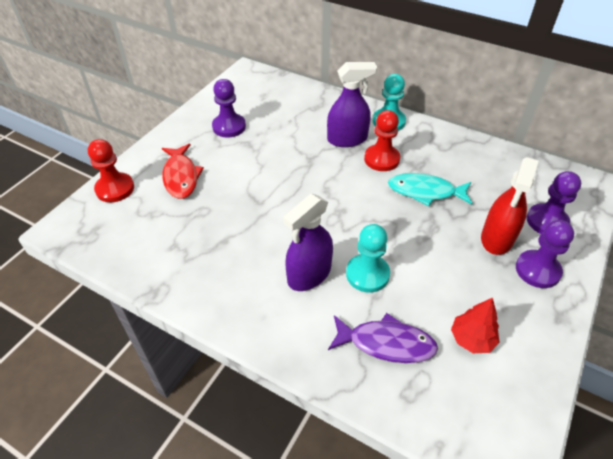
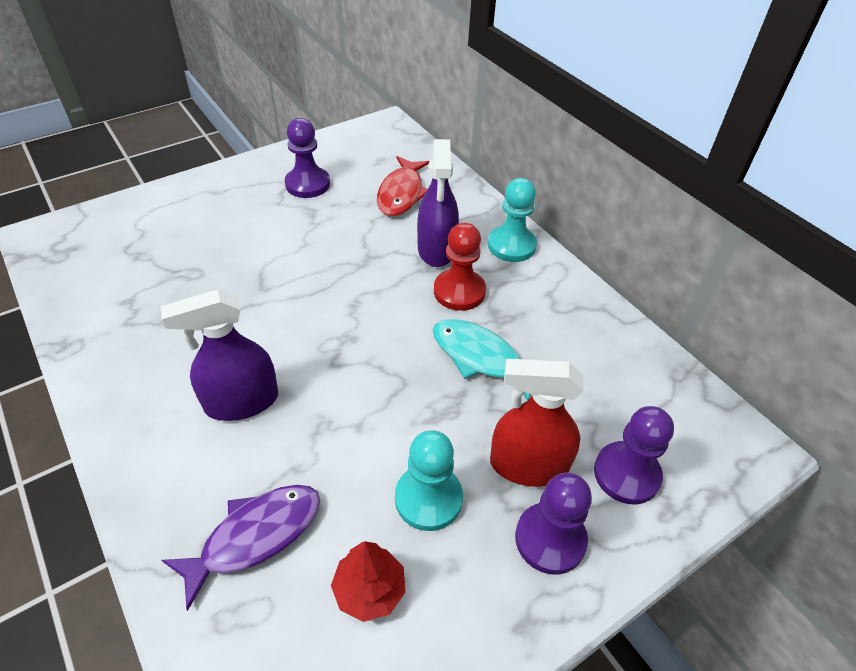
camera: 25 degrees right, 0 degrees up
(115, 189) = (127, 212): red pawn -> none
(181, 176) = (205, 224): red fish -> red fish (401, 193)
(347, 139) = (436, 249): purple spray bottle -> purple spray bottle turned 75 degrees clockwise
(367, 274) = (311, 434): turquoise pawn -> turquoise pawn (428, 498)
(386, 343) = (255, 536): purple fish -> purple fish turned 75 degrees counterclockwise
(497, 238) = (528, 465): red spray bottle -> red spray bottle turned 45 degrees clockwise

